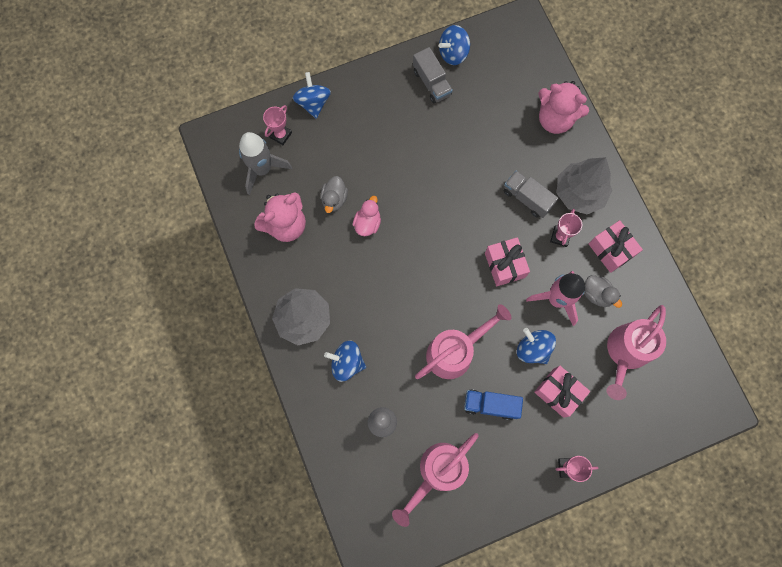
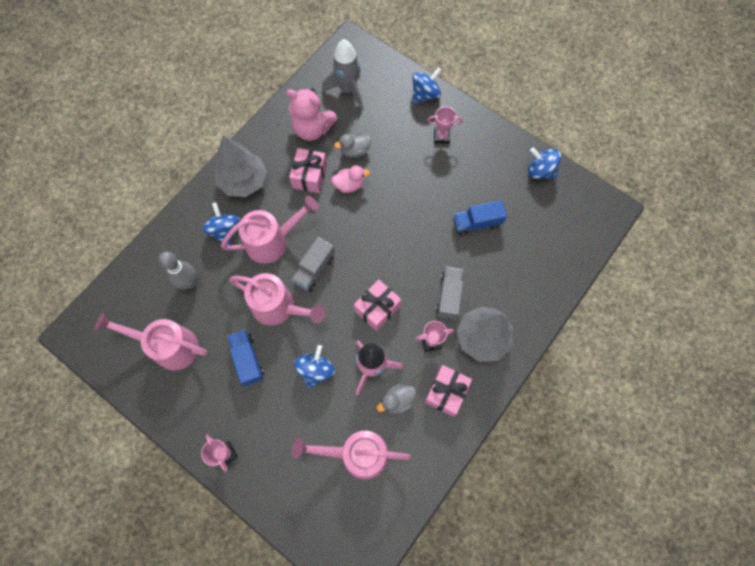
camera: 60 degrees right, 5 degrees down
(280, 135) = (383, 87): pink trophy -> pink trophy (441, 137)
(384, 323) = (273, 241): none -> pink watering can
(431, 83) = (502, 168): grey truck -> grey truck (314, 269)
(472, 135) = (476, 223): none -> blue truck
(555, 119) = (538, 282): pink teddy bear -> none
(558, 392) = (288, 412): pink gift -> pink gift (309, 176)
(597, 294) = (397, 401): grey duck -> grey duck turned 45 degrees clockwise

